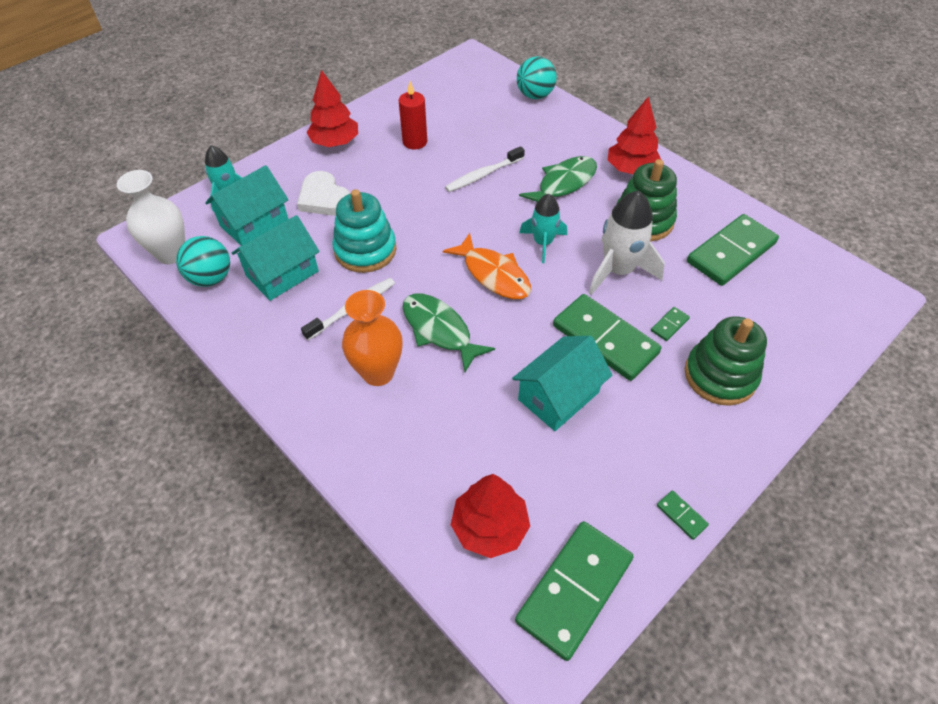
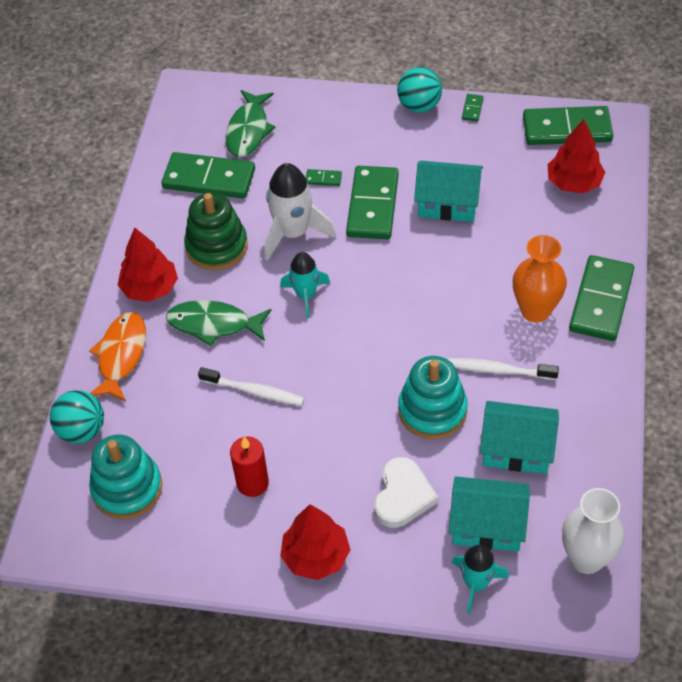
camera: 125 degrees left, 0 degrees up
(211, 278) = (575, 499): turquoise ball -> turquoise ball (419, 106)
(335, 429) = (601, 301): none -> green domino
(439, 330) = (462, 301): green fish -> green fish (248, 130)
(472, 95) = (127, 488): none -> turquoise stacking toy
(493, 274) = (373, 305): orange fish -> orange fish (121, 355)
(720, 375) = (345, 135): green stacking toy -> none

